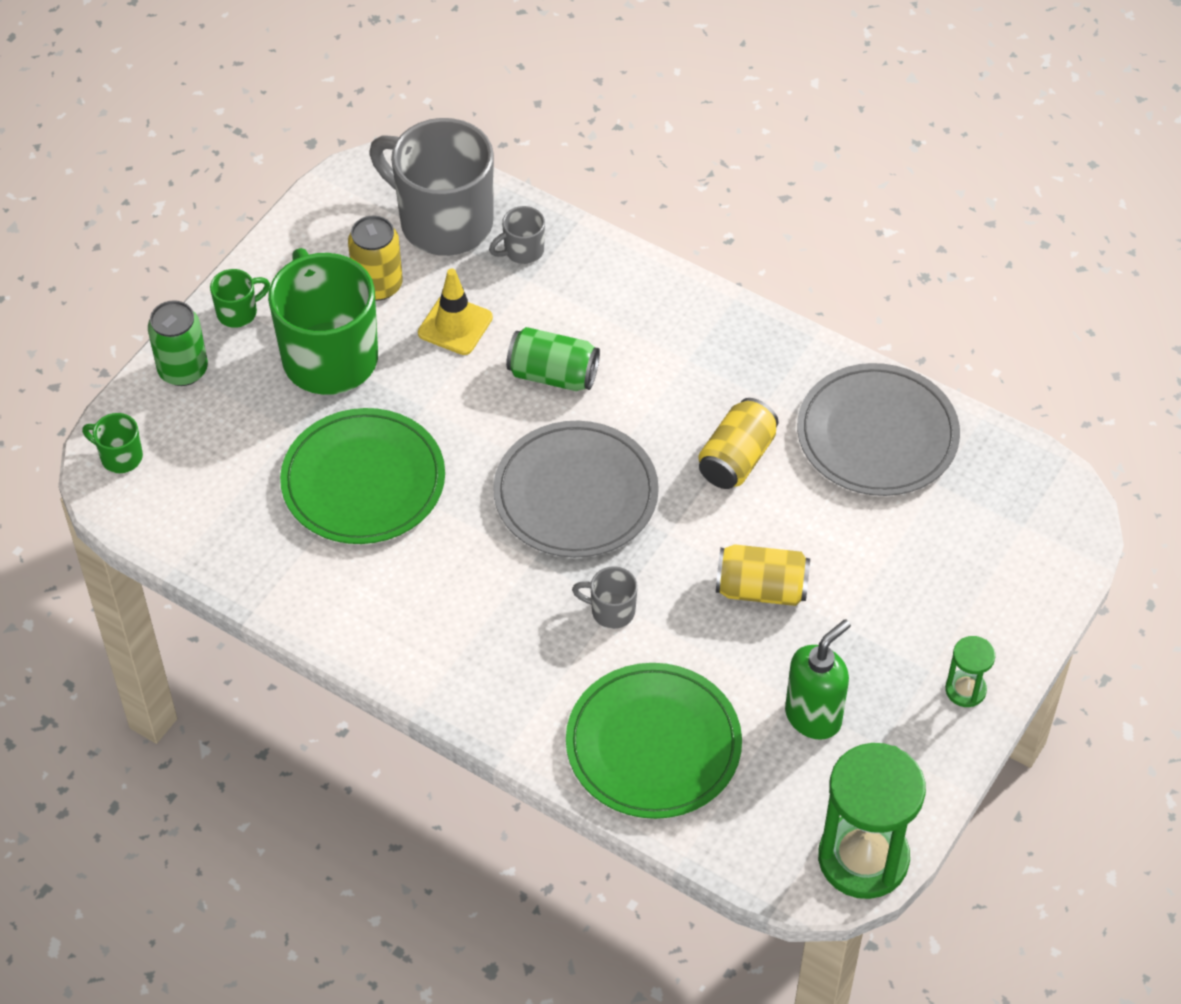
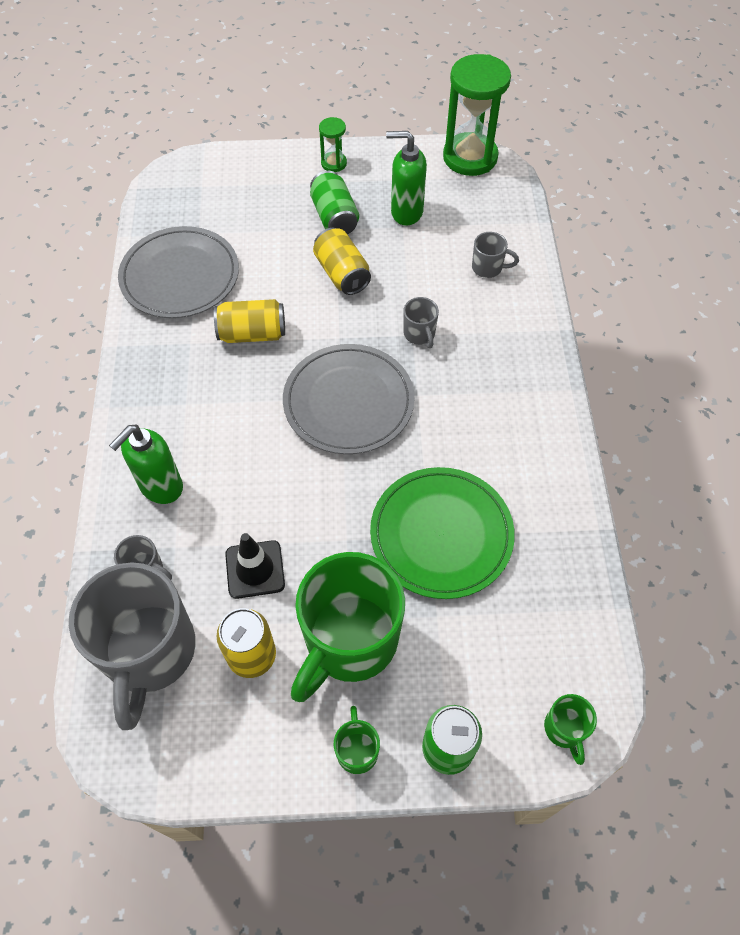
camera: 125 degrees left, 5 degrees up
(238, 312) = (357, 750): green mug -> green mug turned 60 degrees clockwise
(455, 325) = (255, 569): yellow traffic cone -> black traffic cone
(553, 375) = (257, 475): green can -> green can (334, 217)
(603, 298) = (161, 487): none -> green soap dispenser
(653, 745) = (488, 268): green plate -> grey mug

